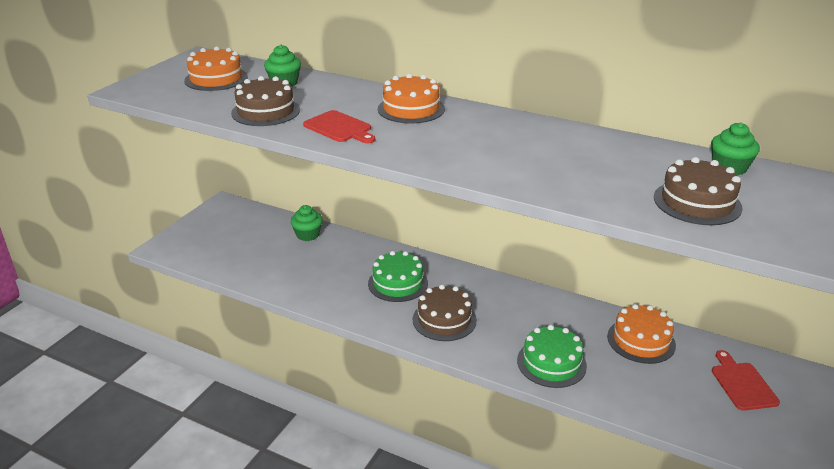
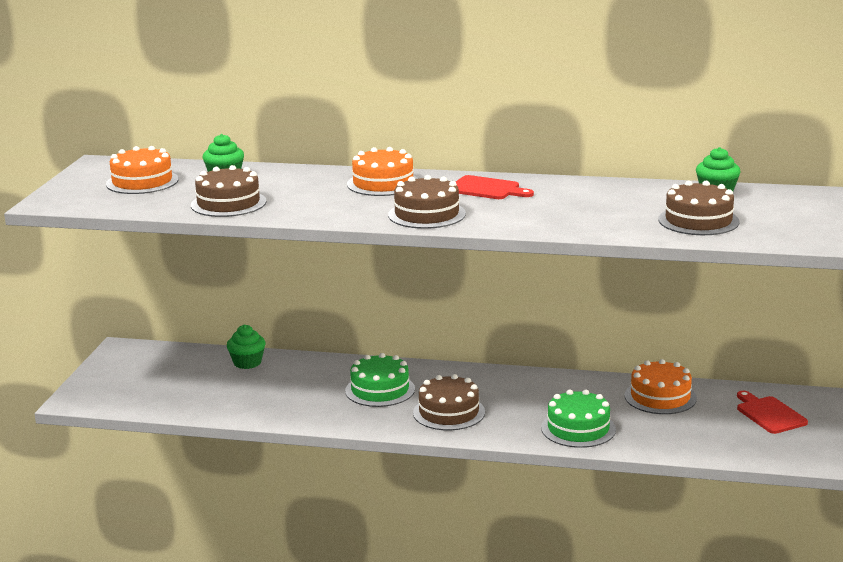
camera: 15 degrees left, 10 degrees down
(339, 128) = (321, 207): red cutting board -> red cutting board (487, 189)
(428, 151) = (426, 214): none -> brown cake

